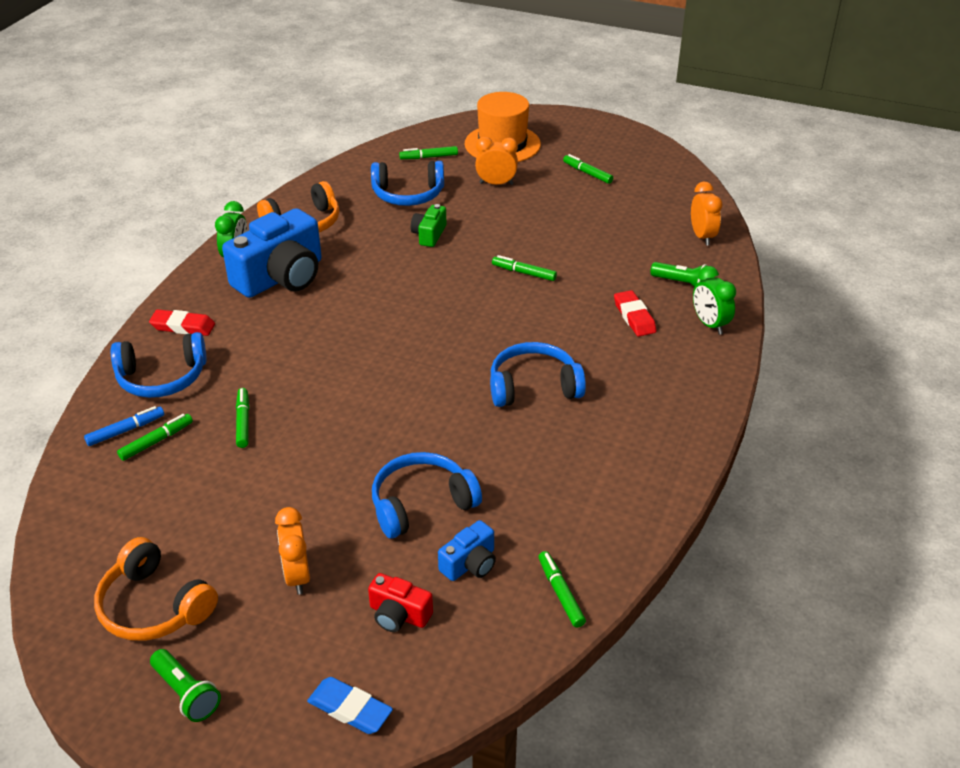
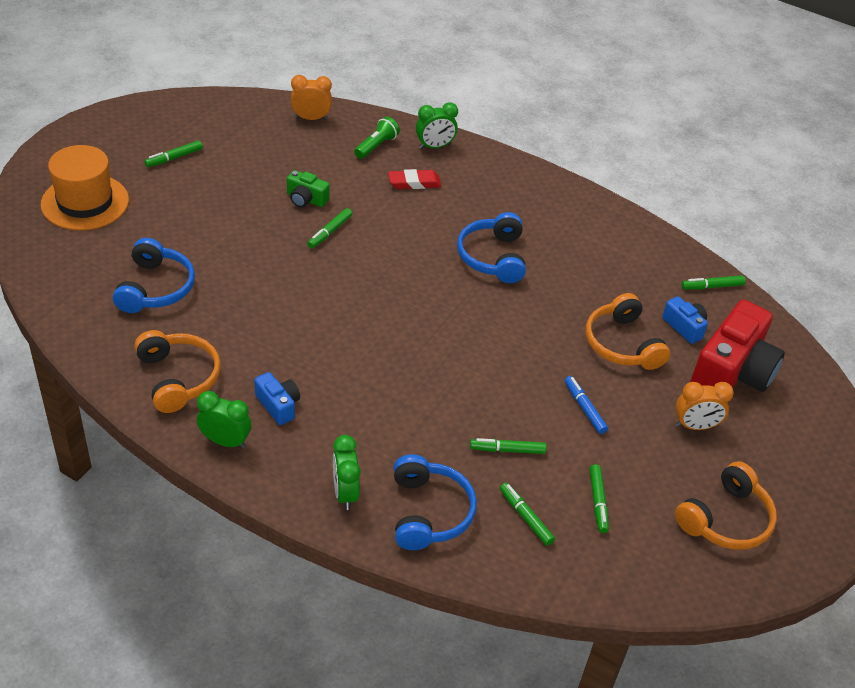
camera: 85 degrees left, 5 degrees up
(126, 430) = (506, 542): blue marker -> blue marker (584, 408)
(183, 326) = (345, 493): red eraser -> green clock
(186, 693) = (808, 500): green flashlight -> none
(281, 277) = (278, 405): blue camera -> blue camera, size x0.47
(350, 709) = (814, 408): blue eraser -> none
(399, 614) = (732, 372): red camera -> red camera, size x2.11
(421, 504) = (622, 344): blue headphones -> orange headphones
(429, 157) = (83, 261): green marker -> green marker (598, 502)
(429, 235) = (241, 284): green camera -> green camera (306, 199)
(496, 184) = (164, 221): orange clock -> none

